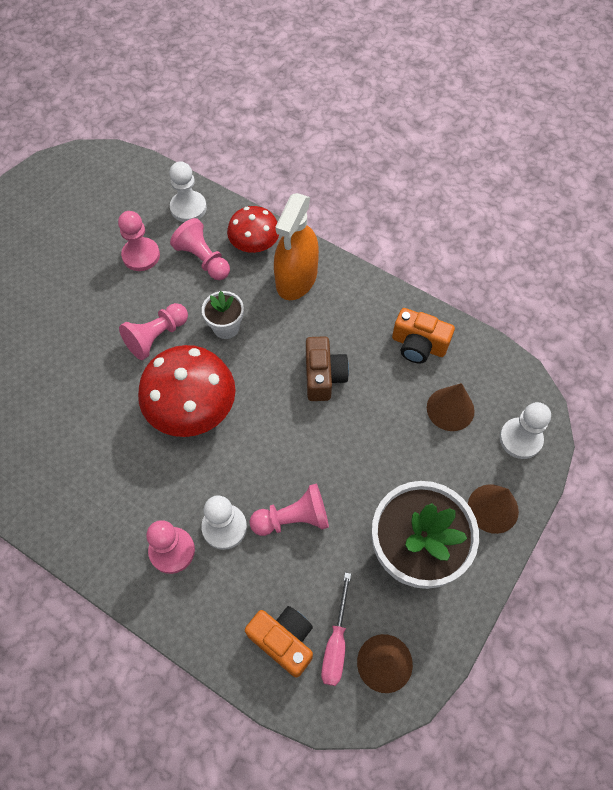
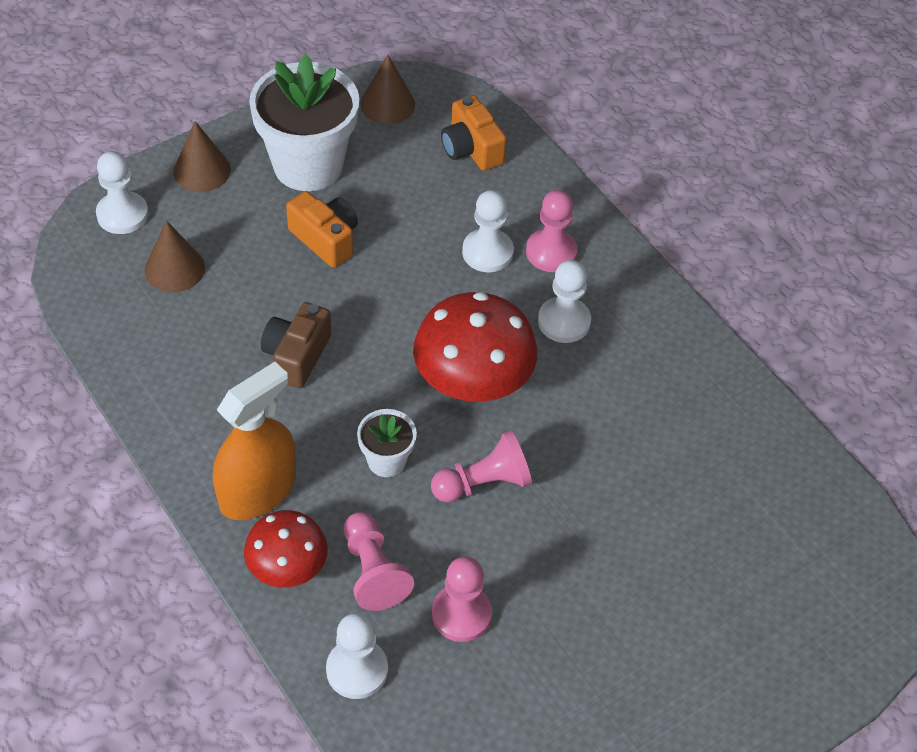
camera: 160 degrees left, 10 degrees down
(141, 486) = (564, 321): none -> white pawn
(293, 518) = (411, 234): pink pawn -> none
(336, 643) = (423, 131): pink screwdriver -> none
(418, 345) = (159, 347): orange camera -> orange camera (325, 239)

